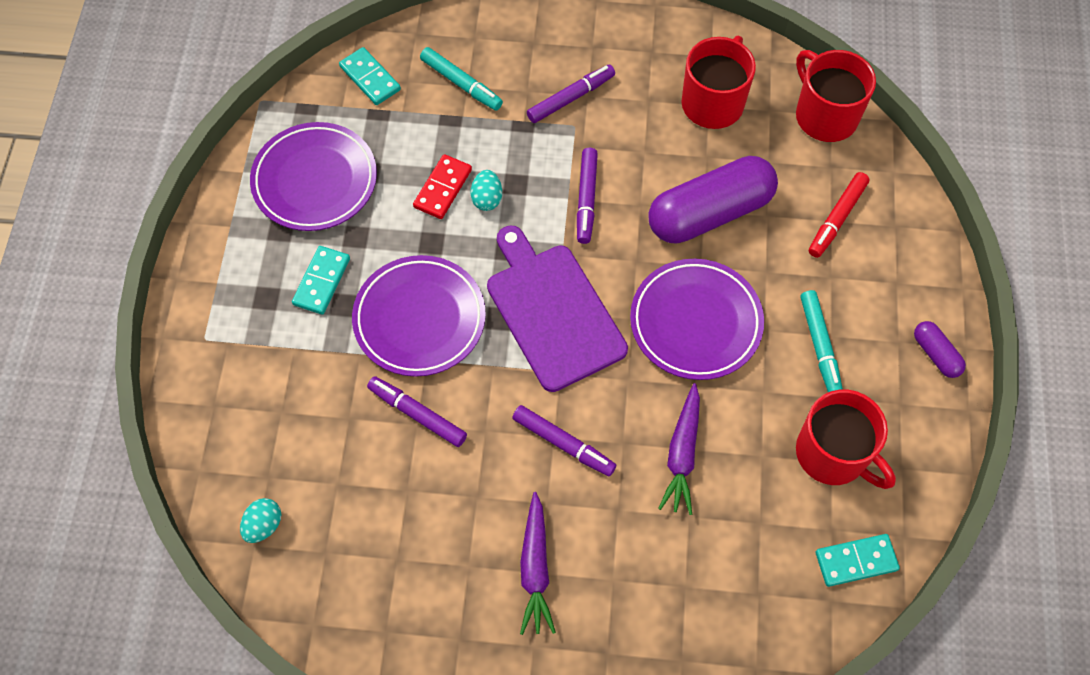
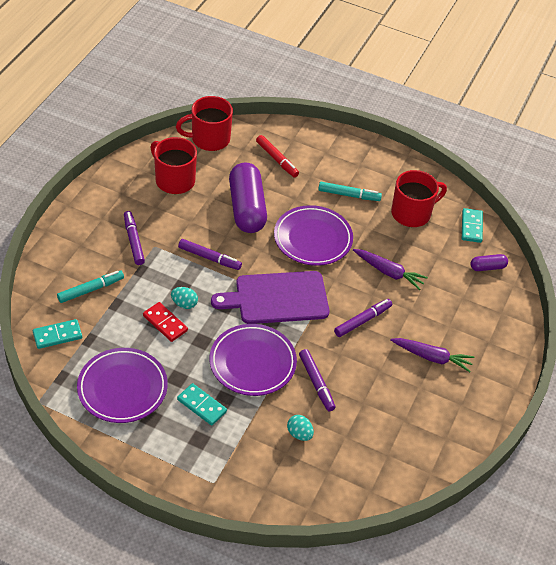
camera: 75 degrees left, 15 degrees down
(264, 525) = (359, 482): turquoise egg -> turquoise egg (299, 434)
(417, 414) = (316, 383): purple marker -> purple marker turned 75 degrees counterclockwise
(935, 354) = (373, 154): purple capsule -> purple capsule (487, 267)

